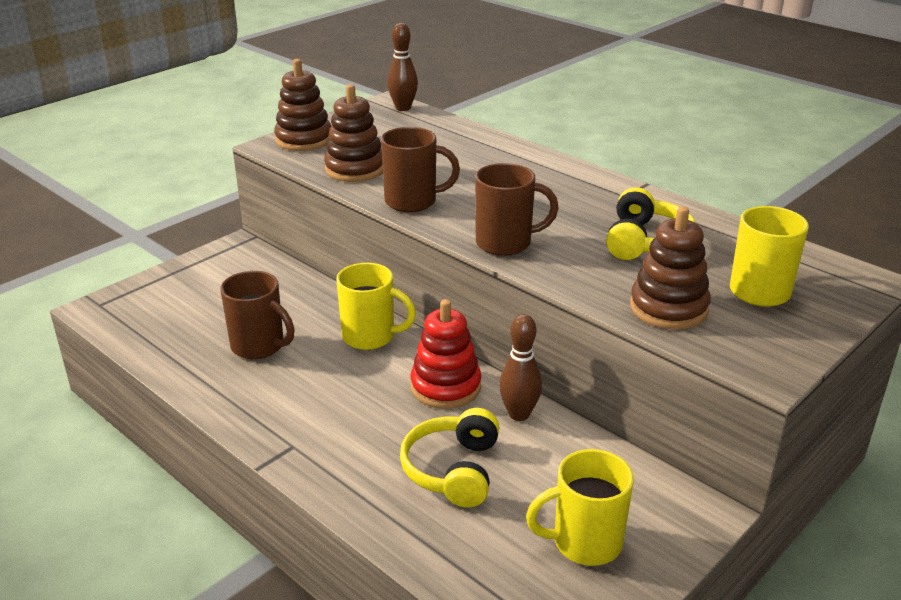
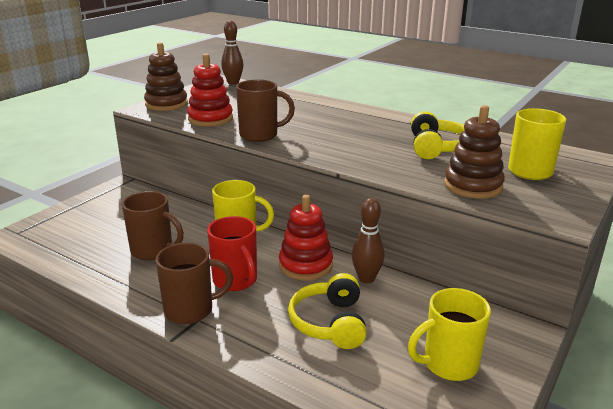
camera: 10 degrees left, 5 degrees down
(351, 399) = (236, 281): none -> red mug
(355, 169) = (210, 119): brown stacking toy -> red stacking toy
(505, 243) = (338, 155): brown mug -> brown mug (191, 310)

